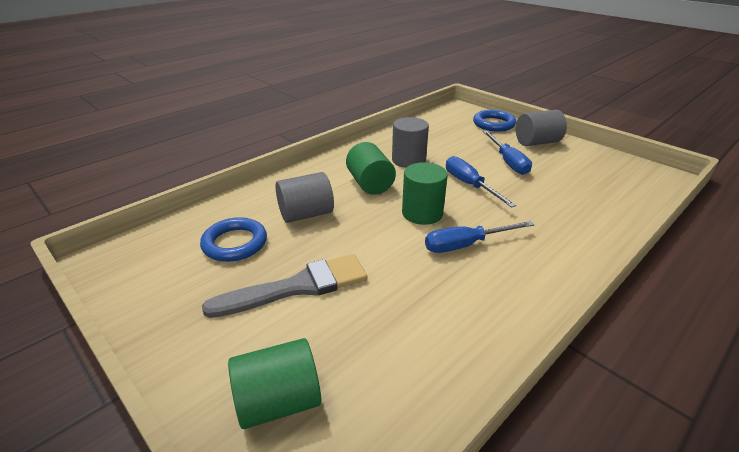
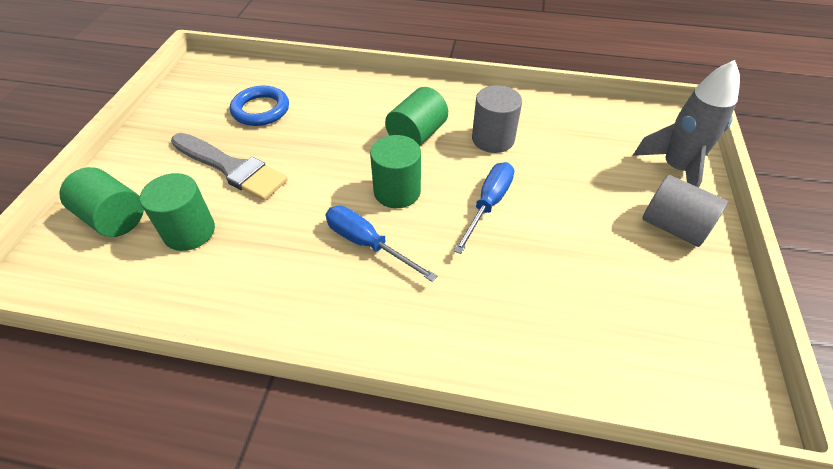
camera: 55 degrees right, 15 degrees up
(306, 214) = (330, 123): grey cylinder -> none
(360, 342) = (189, 231): none -> green cylinder
(493, 124) = (676, 169): blue ring -> grey rocket
(508, 162) = (581, 217): blue screwdriver -> none

